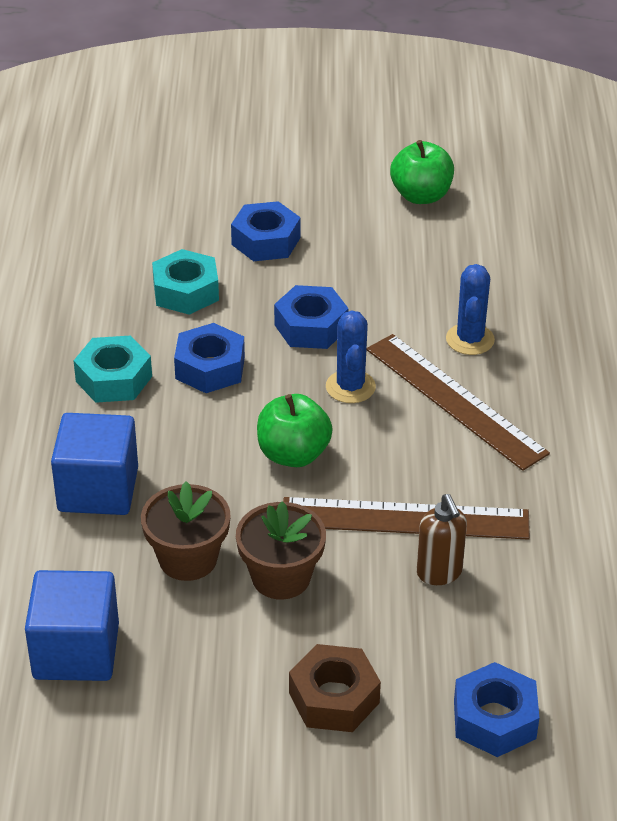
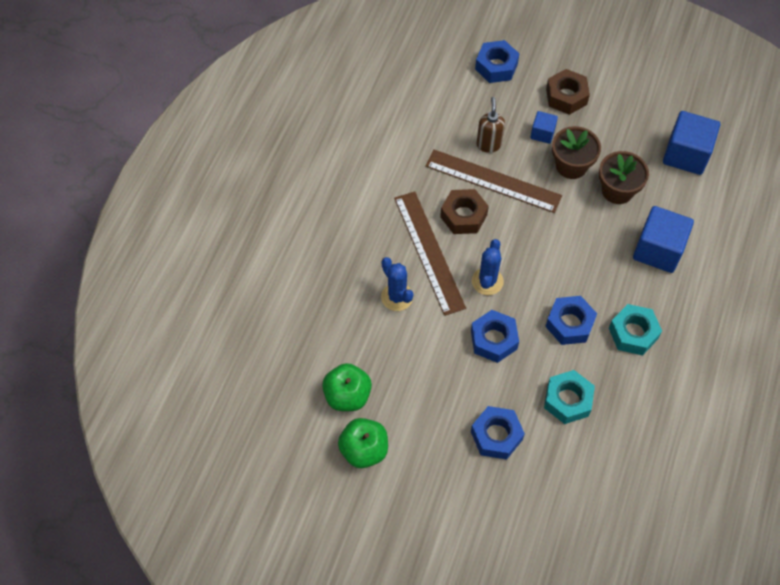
camera: 160 degrees left, 20 degrees up
(293, 454) = (539, 241): green apple -> green apple (347, 396)
(352, 617) = (542, 133): none -> blue cube
(427, 458) = (463, 216): none -> brown nut
(470, 339) = (397, 297): blue cactus -> blue cactus turned 60 degrees counterclockwise

